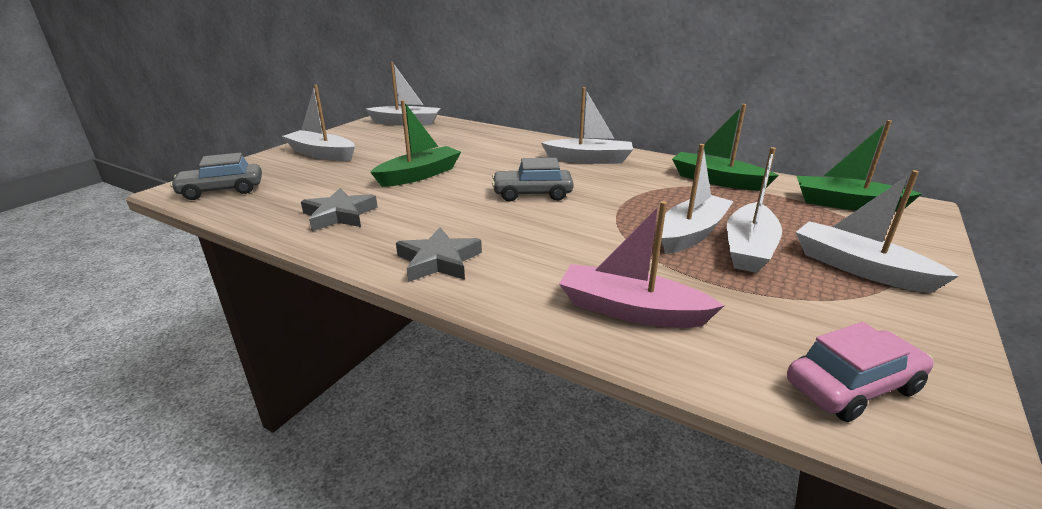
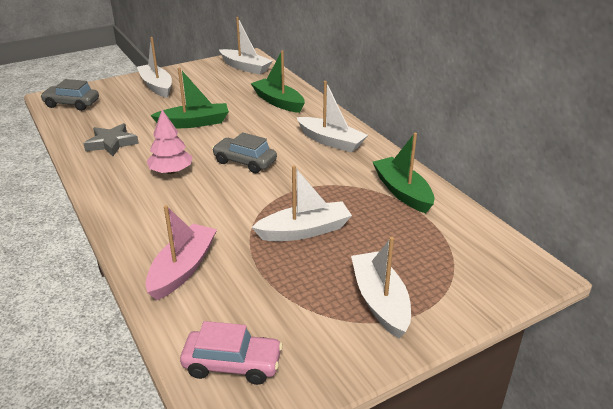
camera: 30 degrees right, 5 degrees up
(439, 261) = (125, 196): grey star -> none
(461, 222) = (171, 171): none -> pink tree
(630, 310) = (183, 269): pink boat -> pink boat turned 60 degrees clockwise
(749, 249) = (325, 257): white boat -> none
(846, 204) = (475, 249): green boat -> green boat (278, 102)

